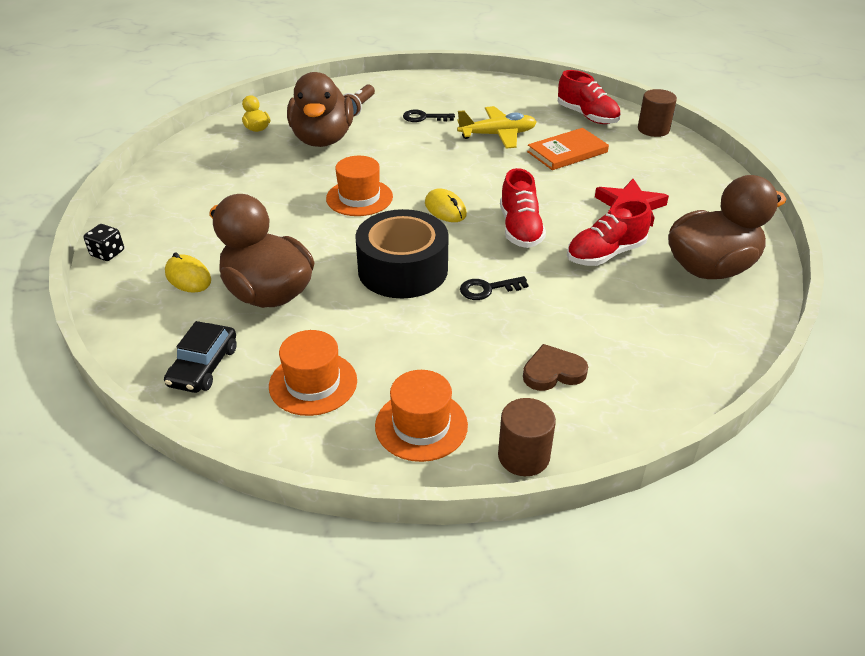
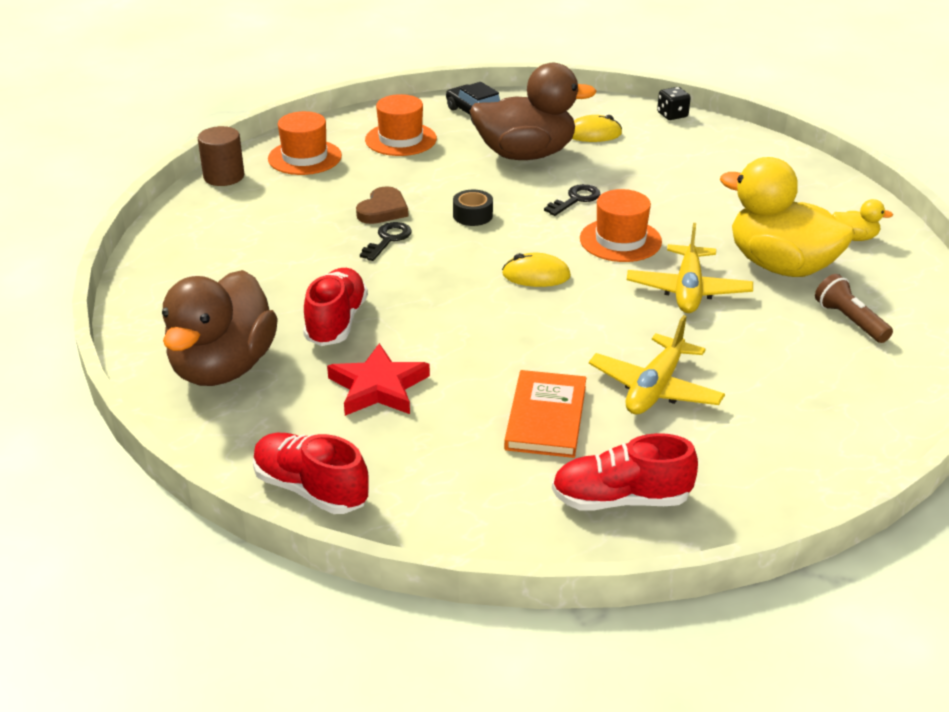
camera: 130 degrees right, 5 degrees down
(322, 139) = (781, 266): brown duck -> yellow duck
(390, 156) = (688, 290): none -> yellow plane
(403, 269) = (472, 215): black tape -> black tape, size x0.42
(424, 117) = (768, 356): black key -> black key (575, 199)
(520, 229) = (443, 298): red shoe -> red shoe (311, 489)
(553, 372) = (262, 220): brown heart -> brown heart (383, 210)
(653, 129) = (508, 538): brown cylinder -> none

